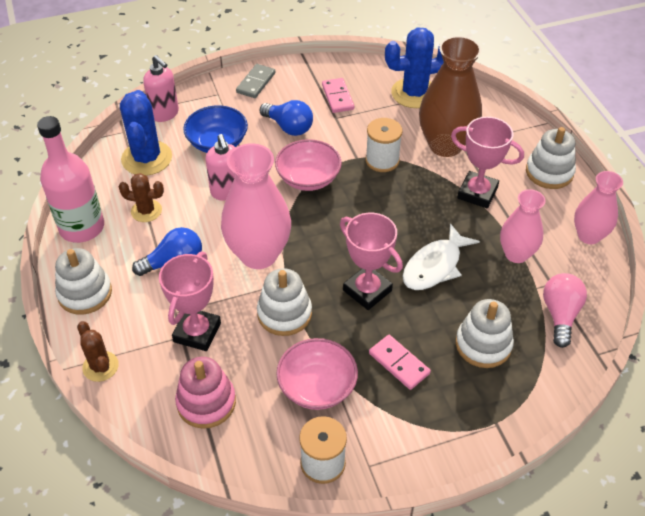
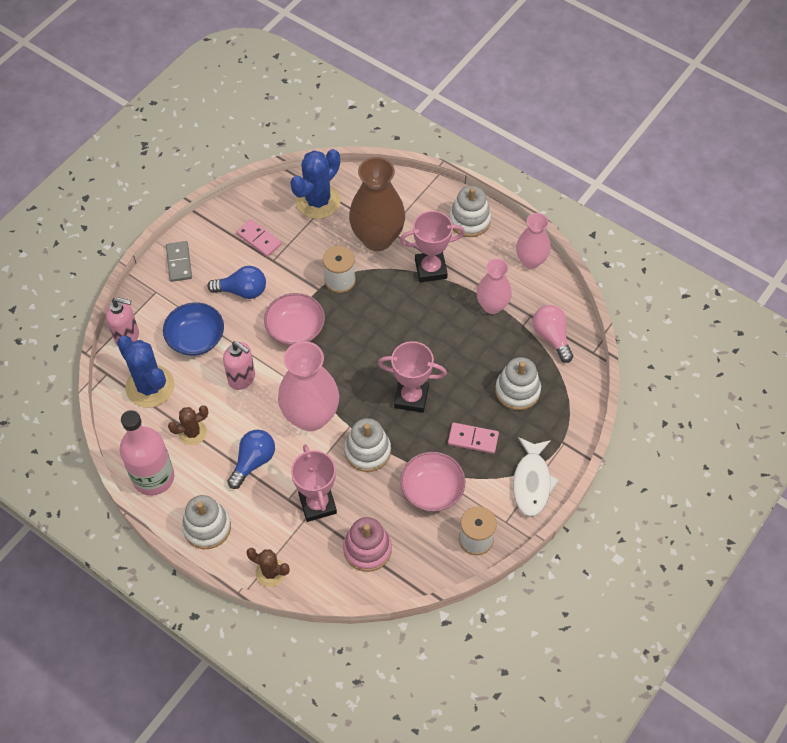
camera: 35 degrees left, 10 degrees up
(435, 266) = (443, 349): white fish -> white fish (532, 482)

